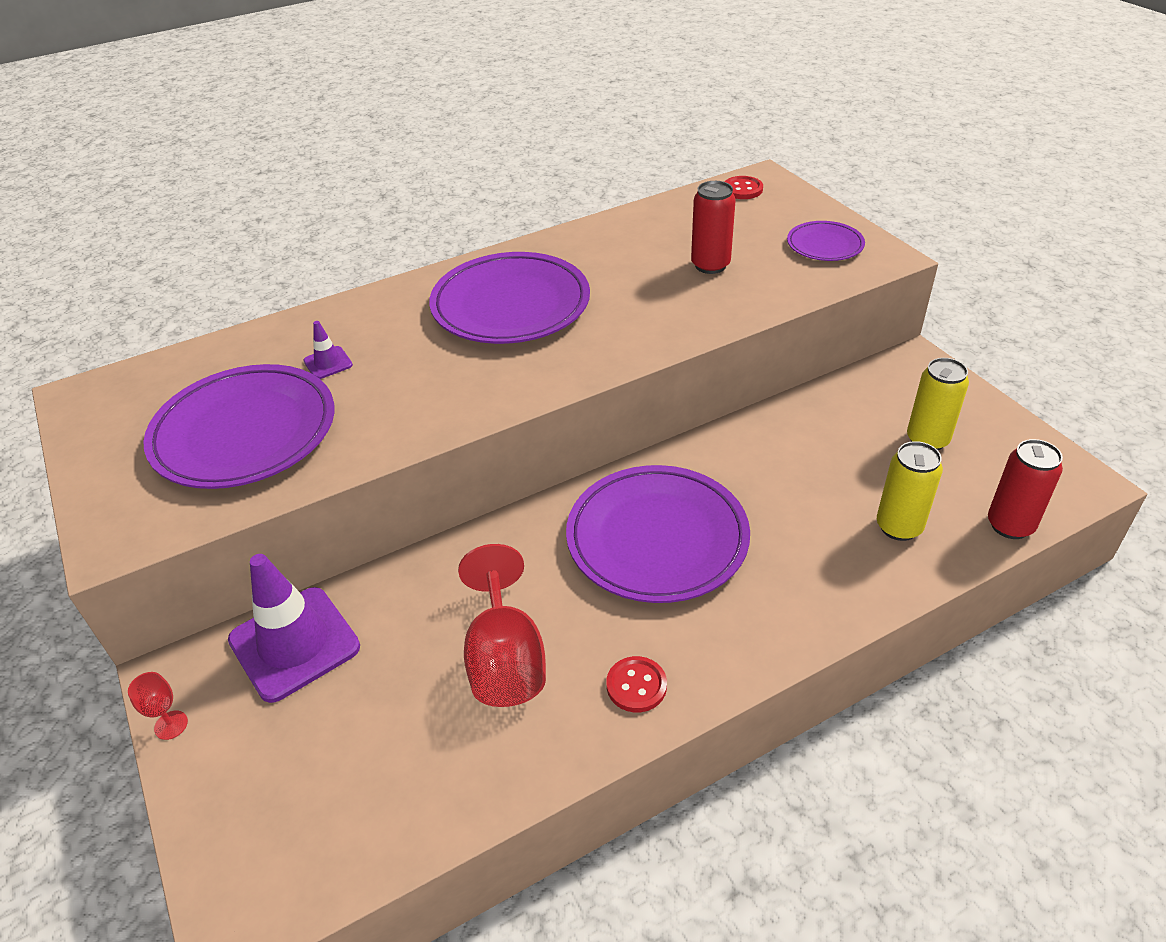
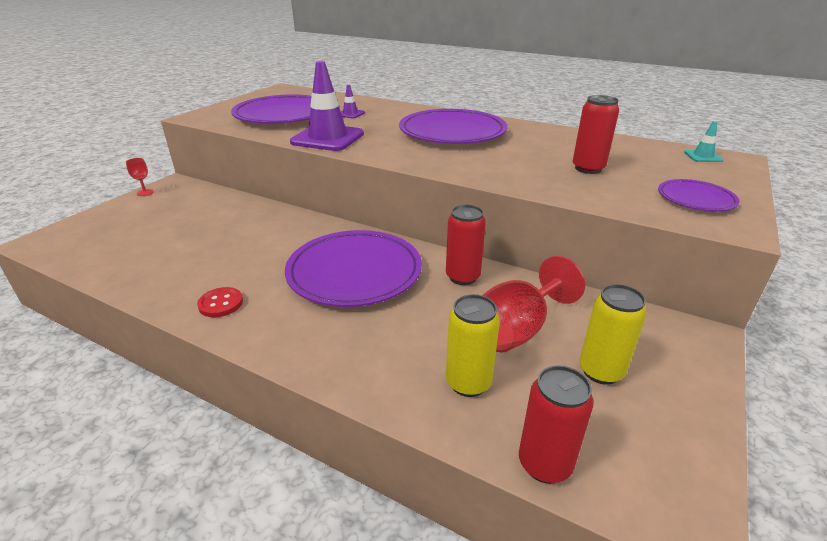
camera: 55 degrees right, 10 degrees down
(294, 643) = (204, 200): purple traffic cone -> purple traffic cone (327, 138)
(505, 659) = (221, 255): red goblet -> red goblet (516, 330)
(731, 456) = (462, 277): none -> red can
(742, 189) = (702, 156): red button -> turquoise traffic cone

